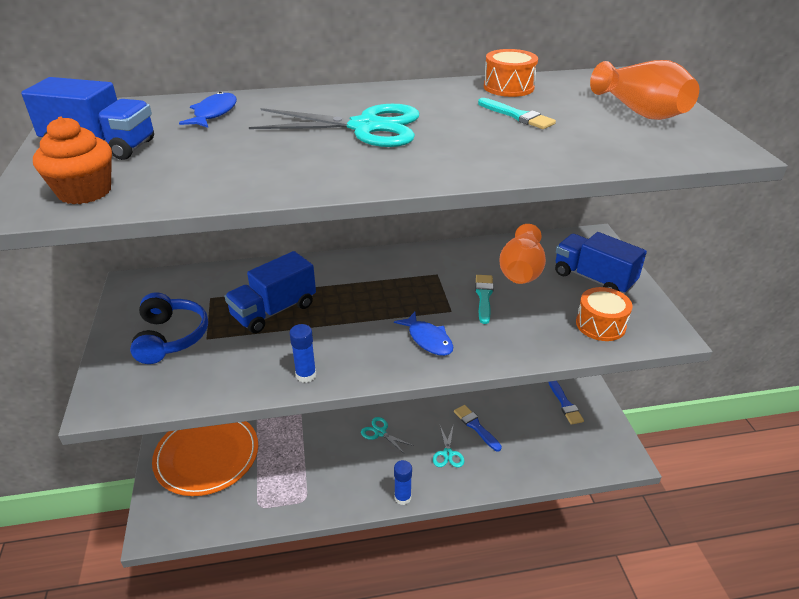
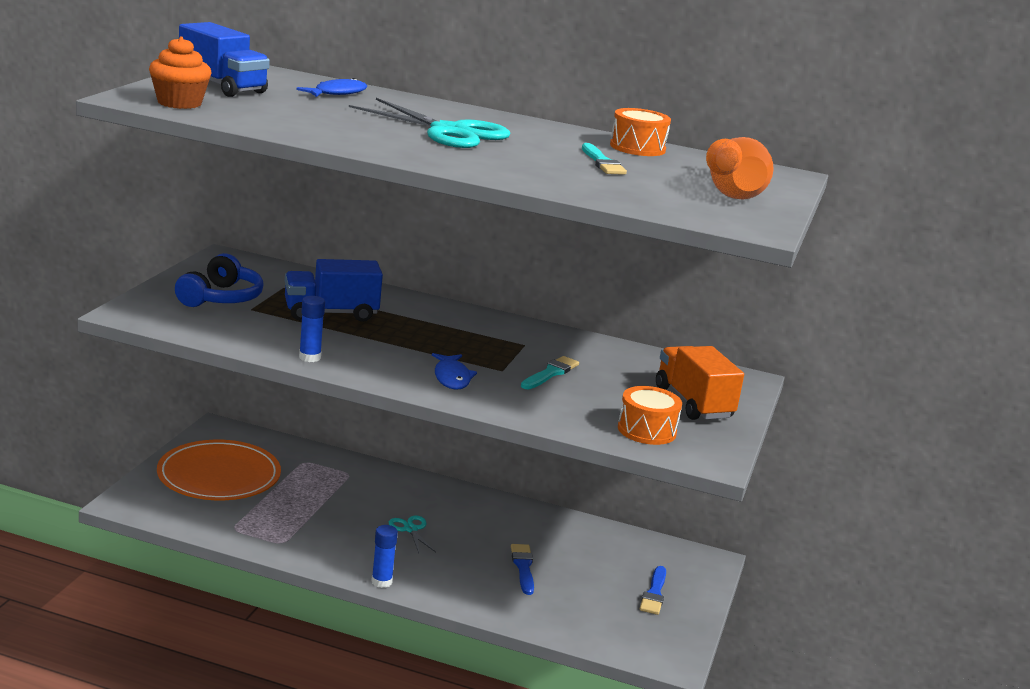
camera: 25 degrees right, 15 degrees down
(448, 454) = (466, 573): turquoise scissors -> none
(521, 271) = (619, 372): orange vase -> none
(593, 279) = (693, 403): blue truck -> orange truck

